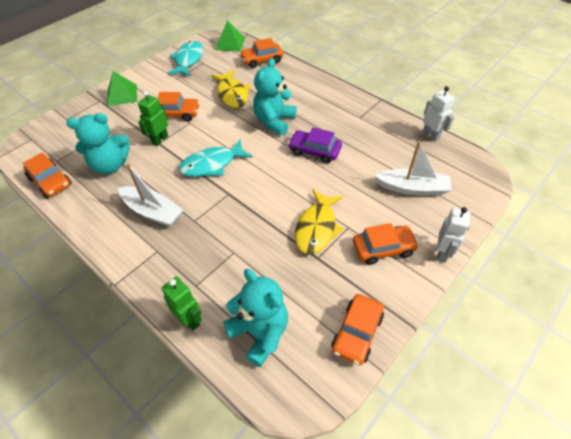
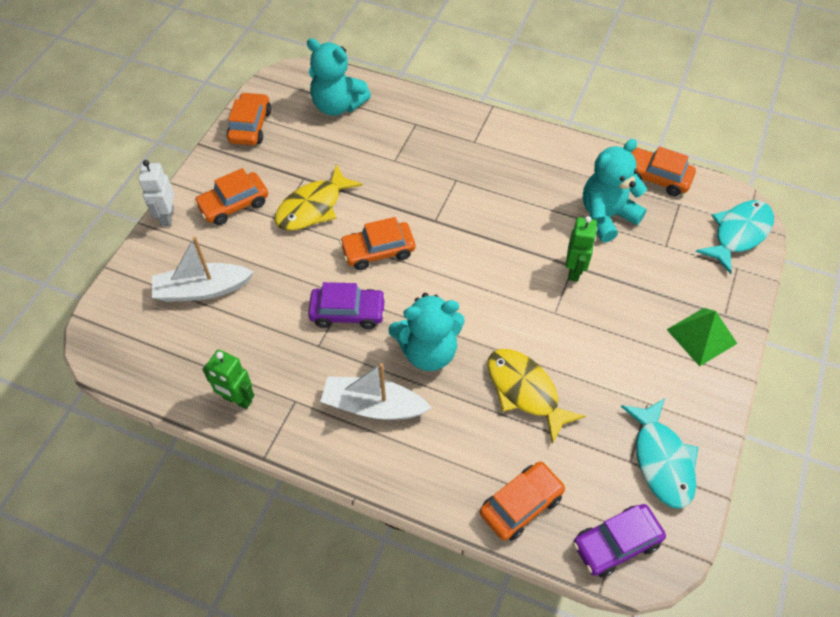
camera: 160 degrees right, 5 degrees up
(153, 211) = (508, 177): white boat -> white boat (373, 406)
(176, 114) = (586, 323): orange car -> orange car (378, 251)
(189, 319) = (404, 99): green robot -> green robot (237, 400)
(212, 164) = (478, 253): turquoise fish -> turquoise fish (738, 234)
(230, 43) = (616, 543): green pyramid -> purple car
(274, 121) = (428, 351): turquoise teddy bear -> turquoise teddy bear turned 75 degrees clockwise
(317, 228) = (313, 207): yellow fish -> yellow fish turned 135 degrees counterclockwise
(430, 135) = (175, 393): white robot -> none

